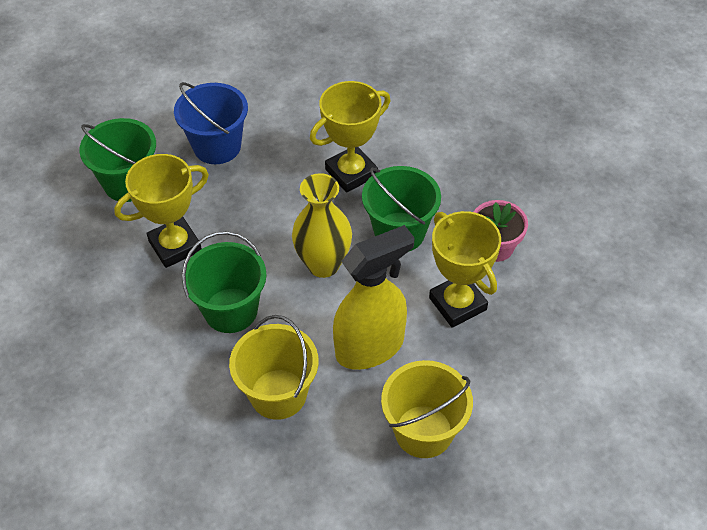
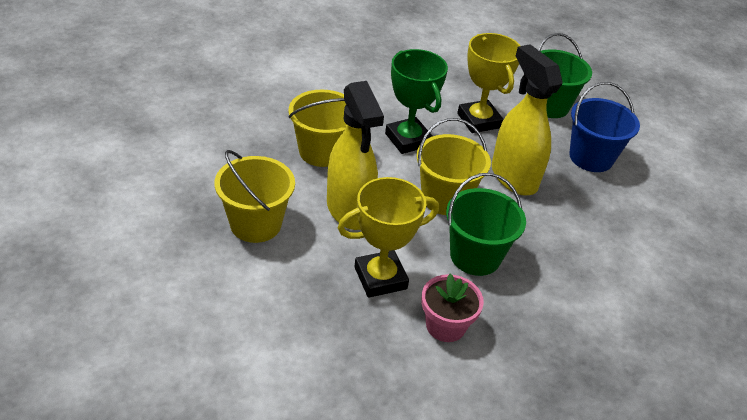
camera: 95 degrees right, 10 degrees down
(231, 310) = (408, 140): green bucket -> green trophy
(269, 209) = (513, 177): none -> yellow spray bottle
(323, 264) = (445, 198): yellow vase -> yellow bucket
(351, 173) = (556, 237): yellow trophy -> none

